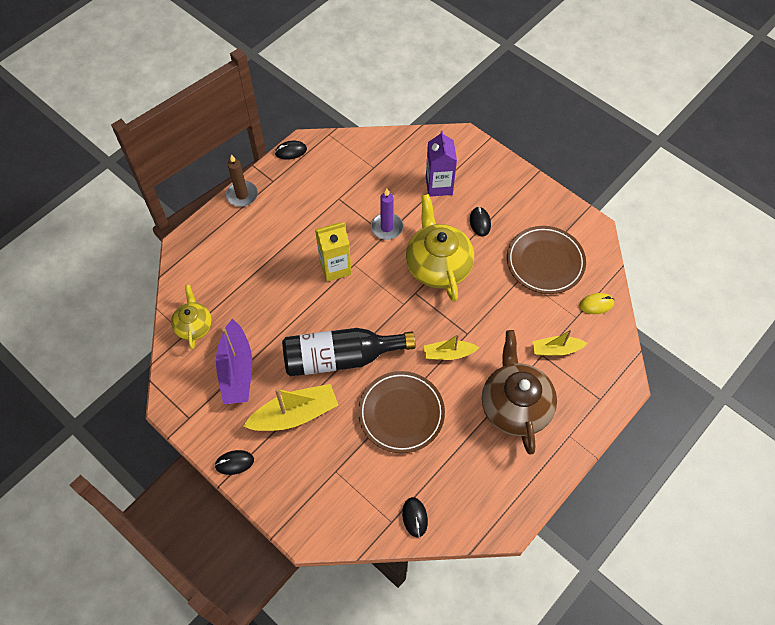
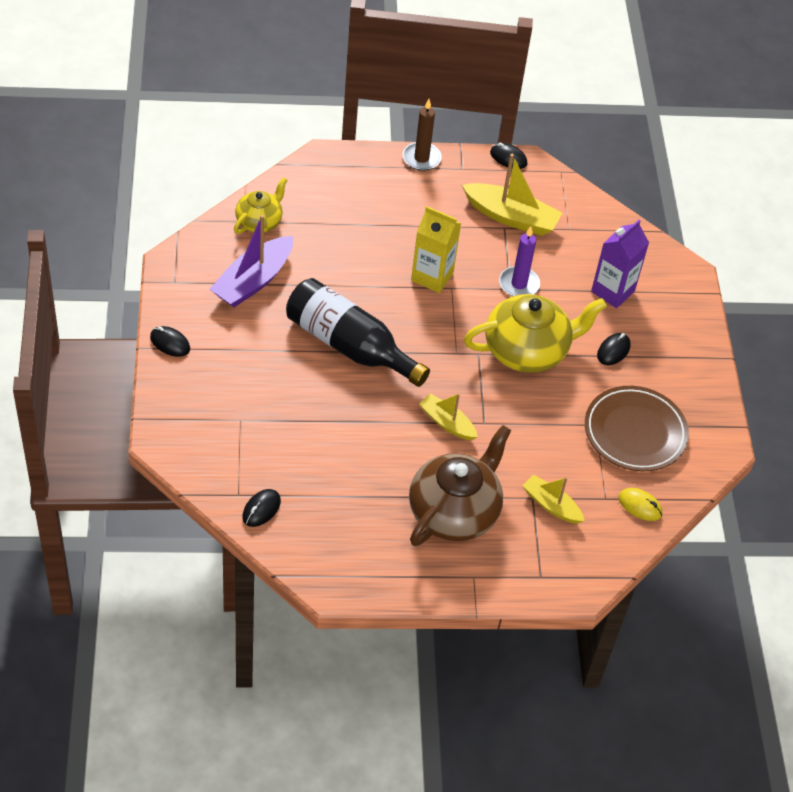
camera: 40 degrees right, 10 degrees down
(295, 414) = (259, 352): yellow boat -> yellow boat (511, 217)
(401, 413) = (347, 429): brown plate -> none
(438, 265) = (527, 350): yellow teapot -> yellow teapot turned 45 degrees clockwise

